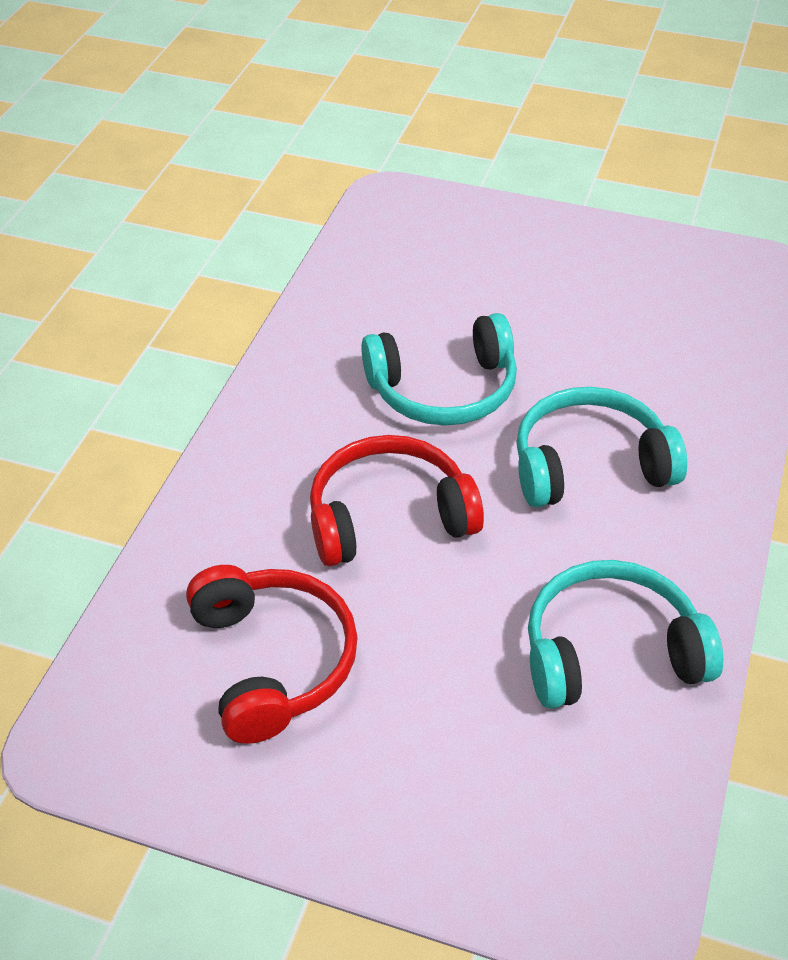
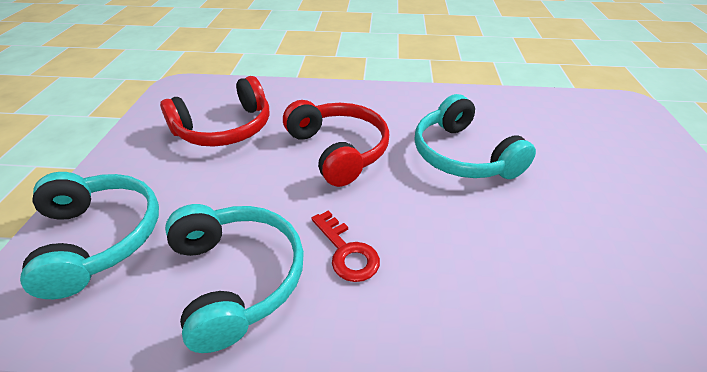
camera: 75 degrees right, 5 degrees down
(589, 464) = (430, 241): turquoise headphones -> turquoise headphones (100, 238)
(591, 541) = (347, 252): none -> red key

